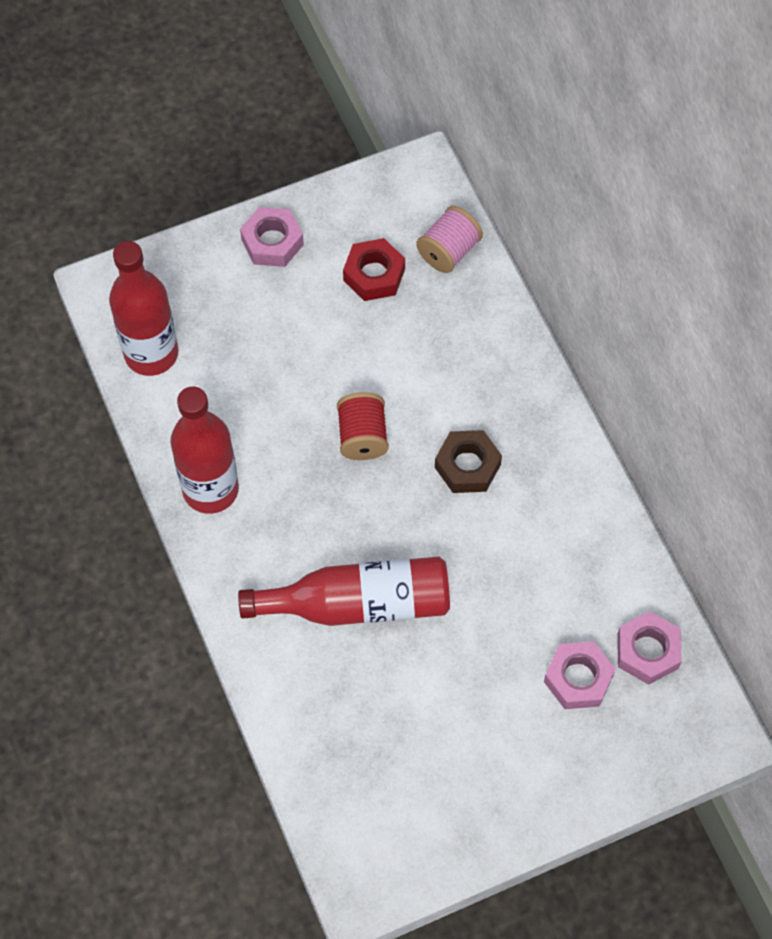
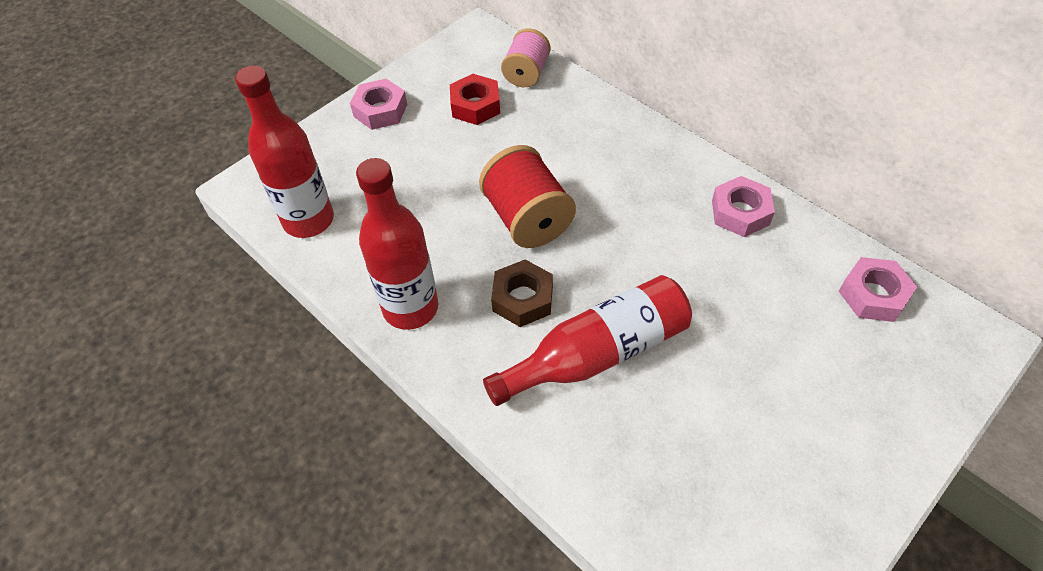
camera: 20 degrees left, 10 degrees down
(362, 437) = (527, 219): red spool -> red spool, size x1.52
(467, 466) = (629, 209): brown nut -> brown nut (523, 298)
(578, 678) = (832, 341): pink nut -> pink nut (740, 212)

